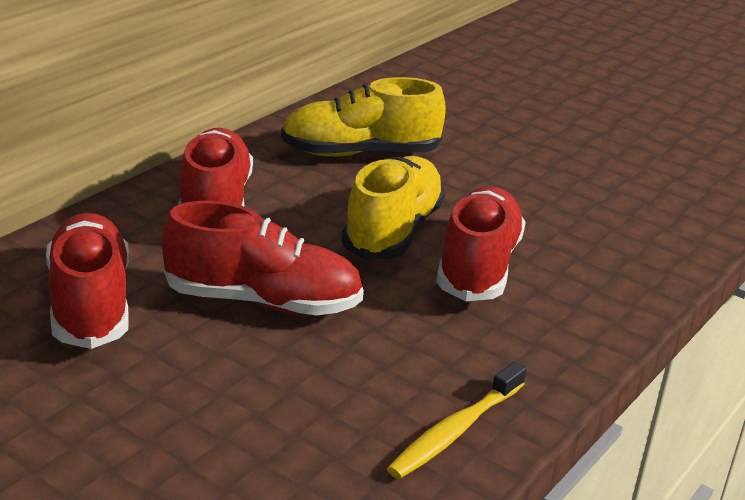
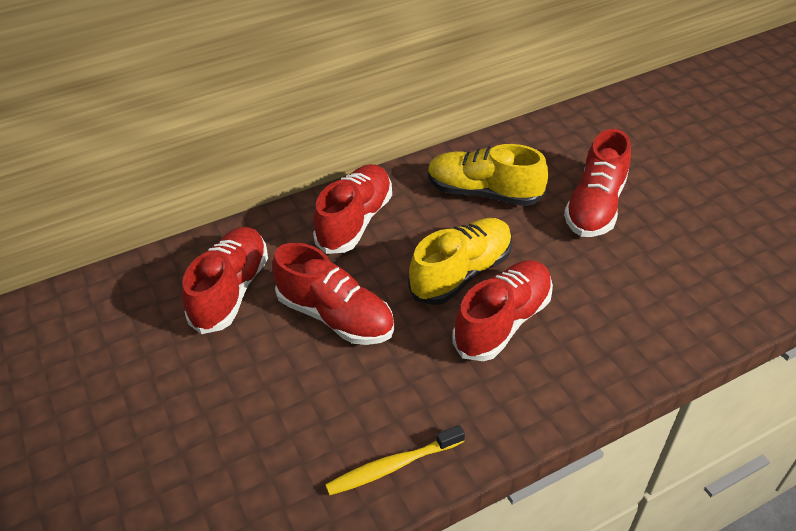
camera: 30 degrees right, 15 degrees up
(499, 147) = (595, 206): none -> red shoe

